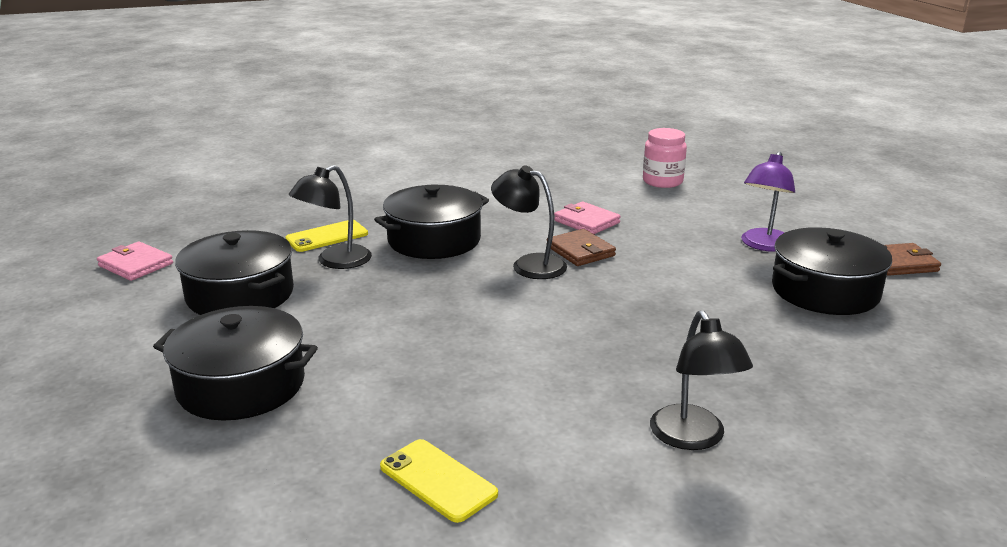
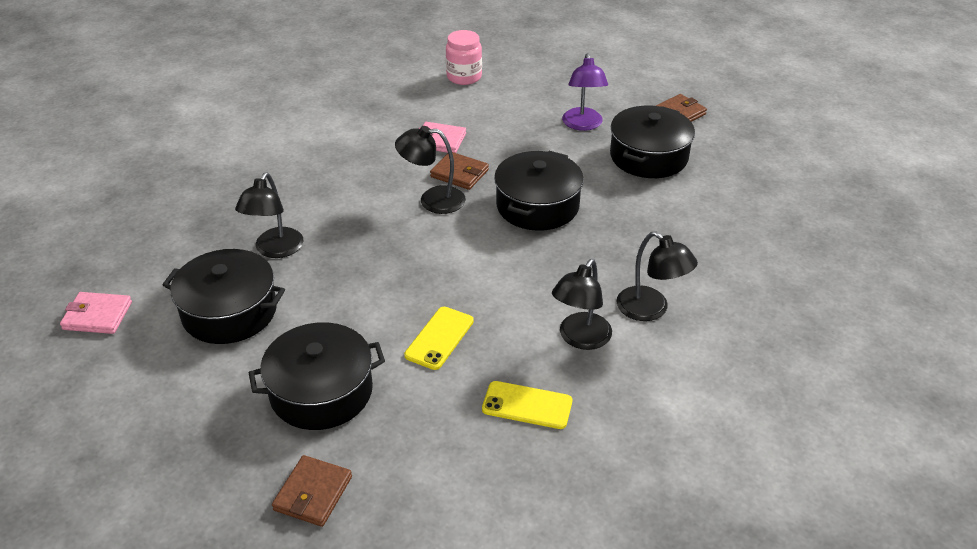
camera: 30 degrees left, 15 degrees up
(125, 472) = (313, 493): none -> brown wallet
(327, 236) = (241, 226): yellow phone -> yellow phone (439, 338)
(434, 240) = (336, 199): black pot -> black pot (537, 205)
(571, 436) = (580, 339): none -> black lamp

